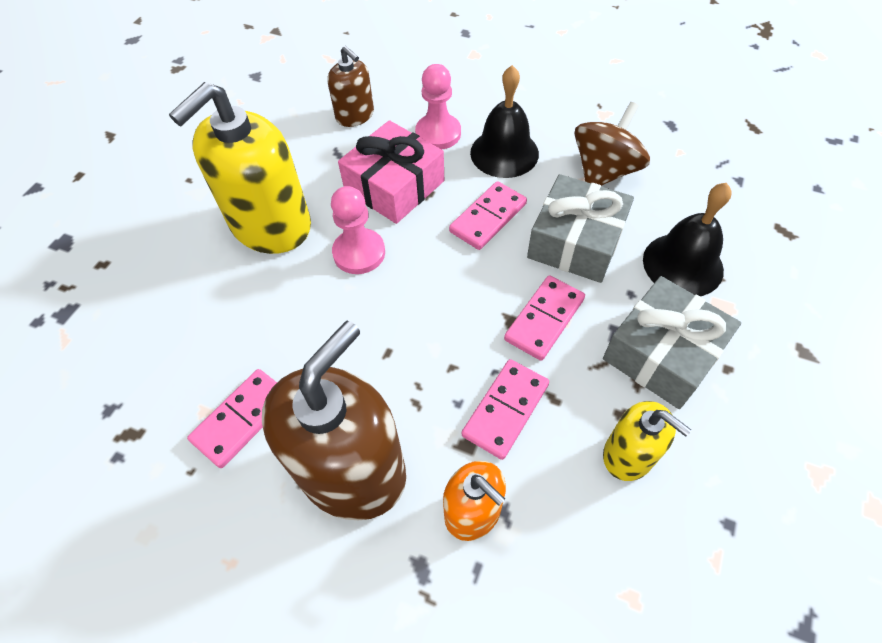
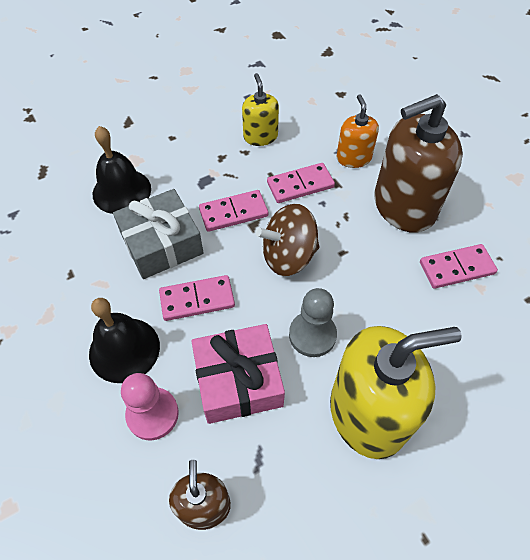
camera: 145 degrees left, 0 degrees up
(359, 253) = (312, 335): pink pawn -> grey pawn
(604, 171) = (79, 279): brown spinning top -> brown spinning top (288, 256)
(662, 353) = (193, 161): grey gift -> none

